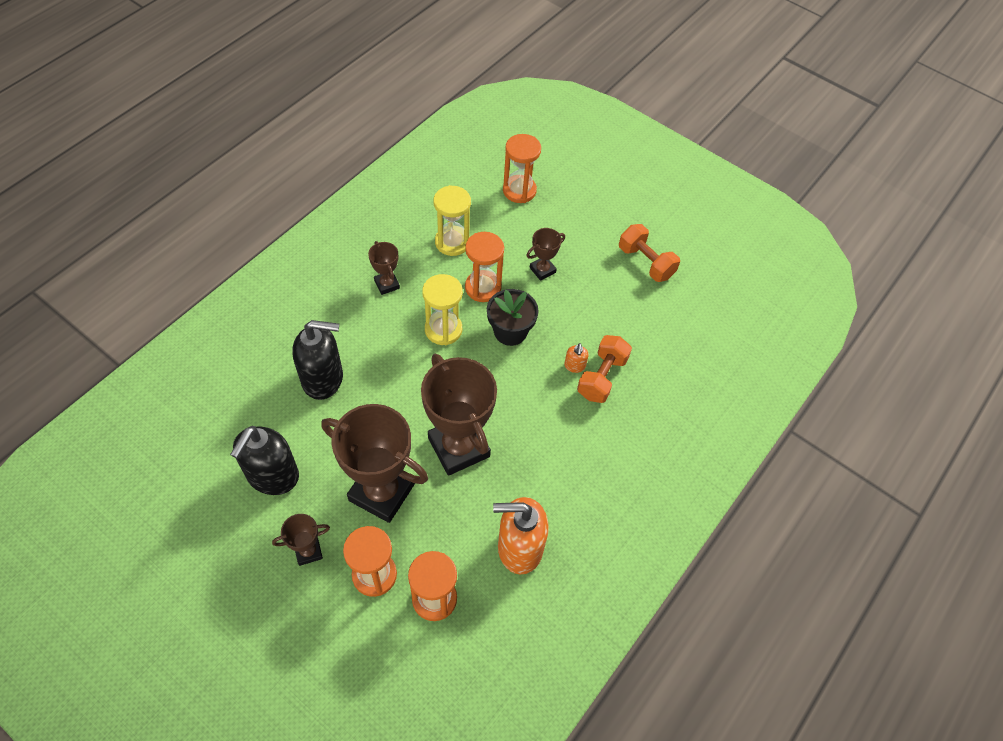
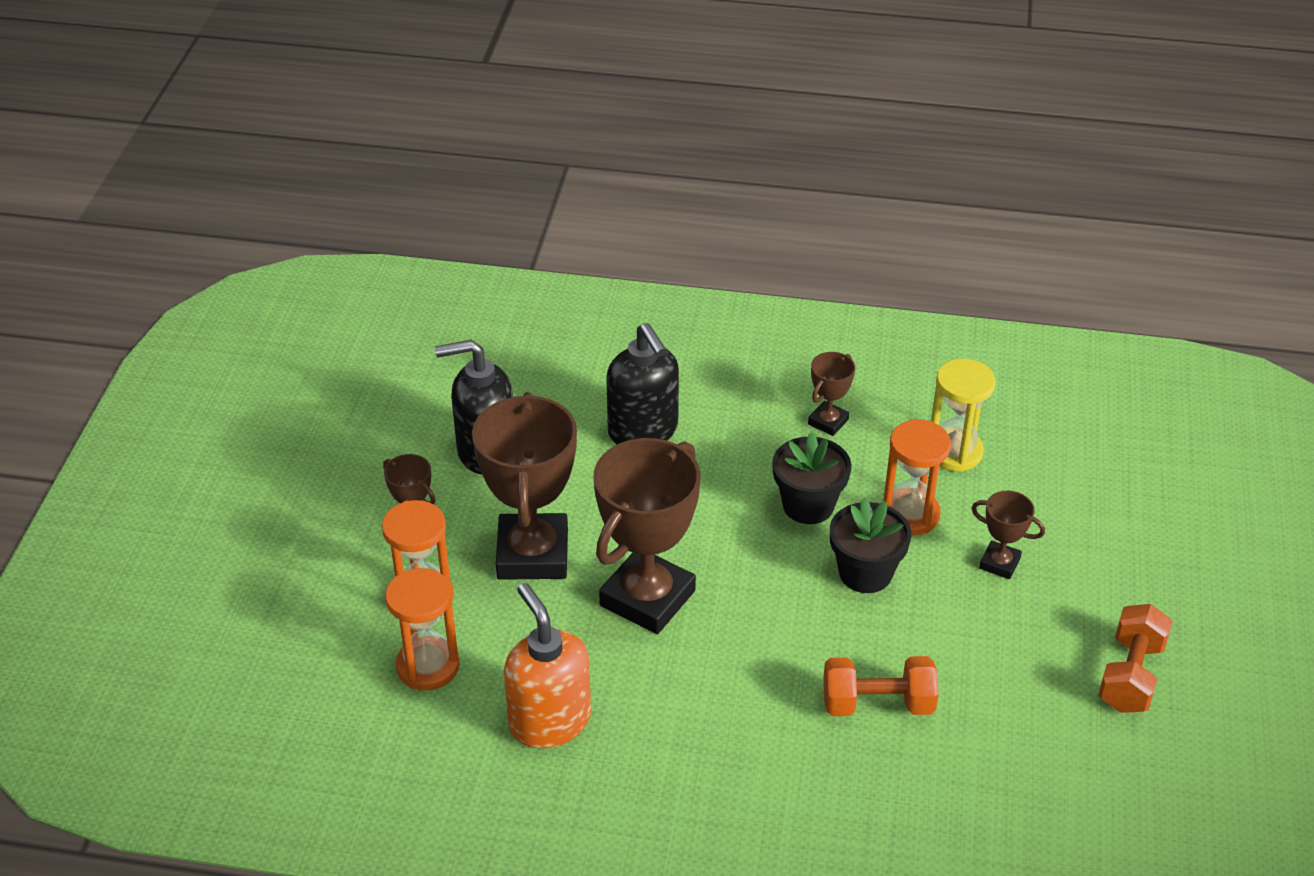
camera: 65 degrees right, 15 degrees down
(443, 329) = (808, 505): yellow hourglass -> black flower pot
(519, 190) = (1113, 480): orange hourglass -> none
(574, 366) = (870, 665): orange soap dispenser -> none

